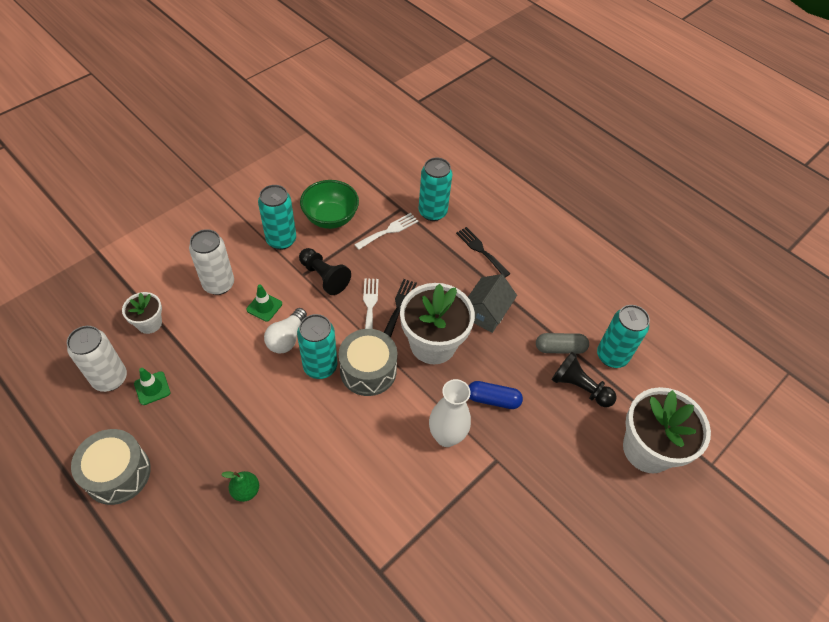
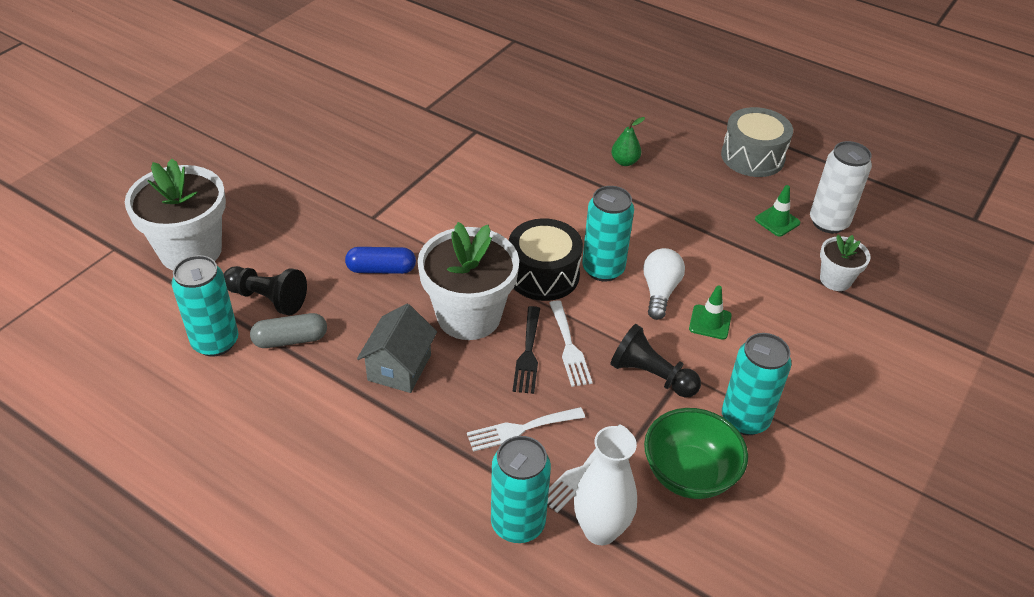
camera: 170 degrees right, 10 degrees down
(218, 284) = (788, 339): white can -> none
(368, 370) = (543, 274): grey drum -> black drum
(417, 259) = (520, 429): none -> white fork
(446, 436) = (432, 228): white vase -> white vase (600, 530)
(481, 250) = (419, 466): black fork -> none

